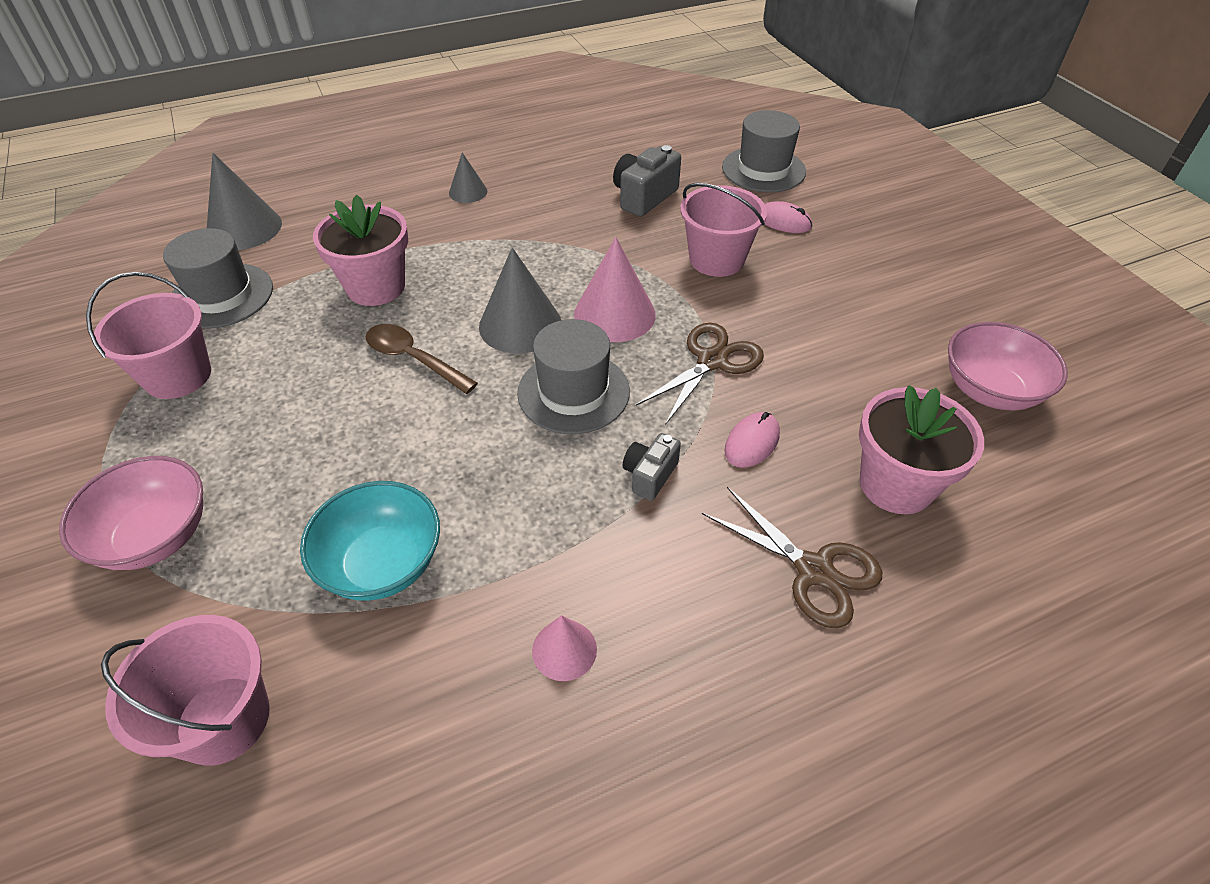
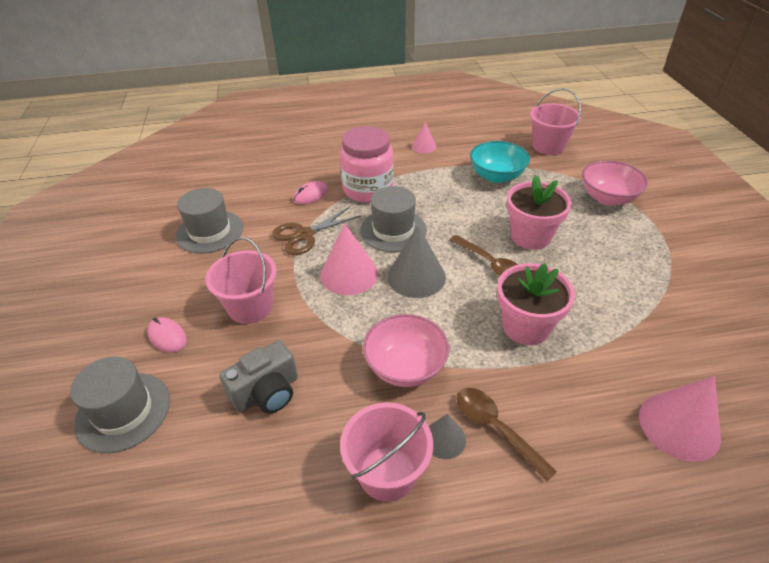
camera: 165 degrees left, 5 degrees down
(178, 376) = (648, 276): pink bucket -> pink bucket (387, 473)
(221, 296) = (655, 340): grey hat -> grey hat (210, 231)
(244, 228) = (679, 426): grey cone -> pink cone
(421, 204) = (495, 428): none -> brown spoon
(650, 475) = (368, 189): grey camera -> pink jar
(814, 570) = (318, 153): brown scissors -> none
(896, 484) = (259, 172): pink flower pot -> pink flower pot (530, 236)
(989, 391) = (171, 199): pink bowl -> pink bowl (405, 367)

